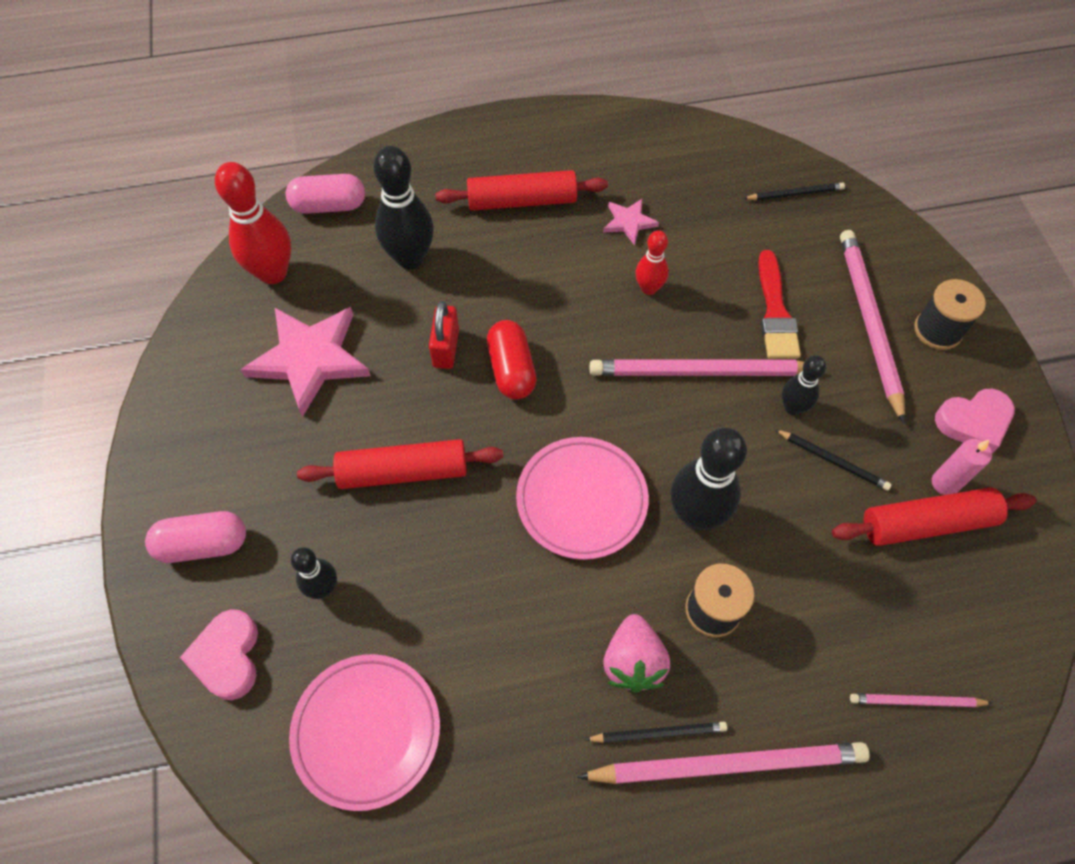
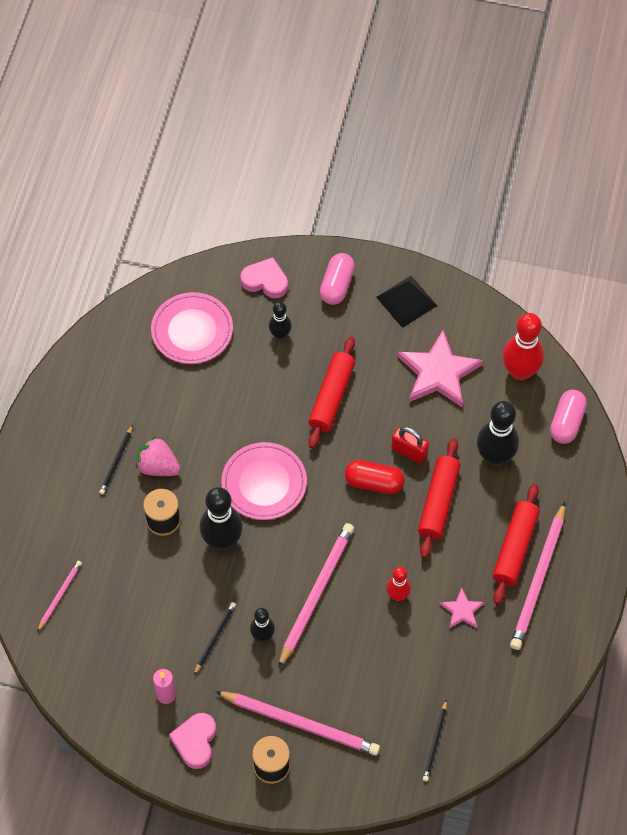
camera: 115 degrees right, 0 degrees up
(202, 440) = (406, 301): none -> black pyramid
(728, 764) = (84, 486): pink pencil -> pink pencil (538, 579)
(775, 312) = (338, 667): red brush -> none
(833, 461) = (215, 638): black pencil -> black pencil turned 150 degrees clockwise
(926, 523) = (148, 667): red rolling pin -> red rolling pin (438, 502)

